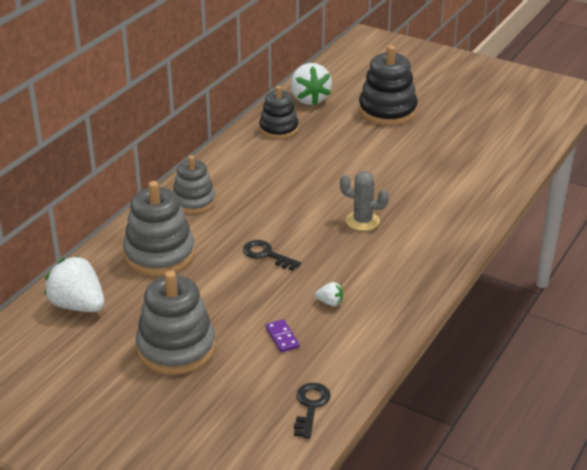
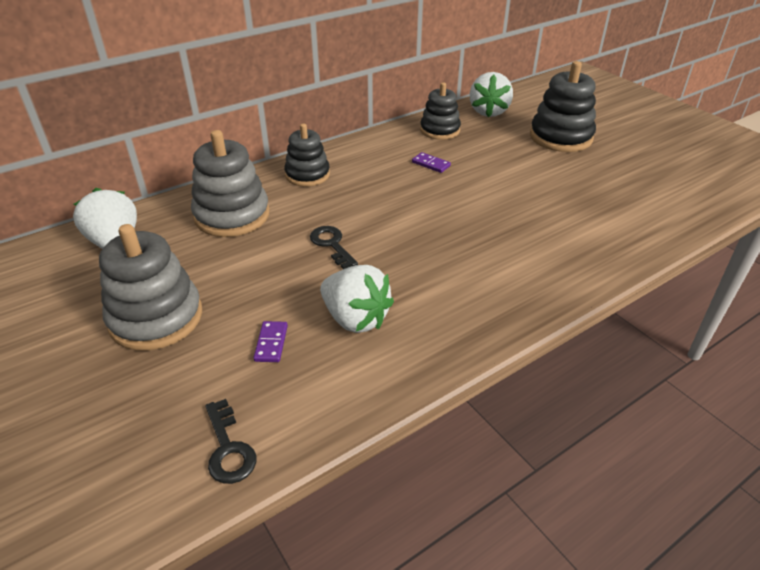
camera: 25 degrees right, 5 degrees up
(194, 201) = (307, 175): grey stacking toy -> black stacking toy
(295, 164) = (431, 164): none -> purple domino
(310, 406) = (228, 448): black key -> black key turned 120 degrees clockwise
(330, 302) = (355, 319): white strawberry -> white strawberry, size x2.21
(362, 221) = (459, 237): grey cactus -> none

